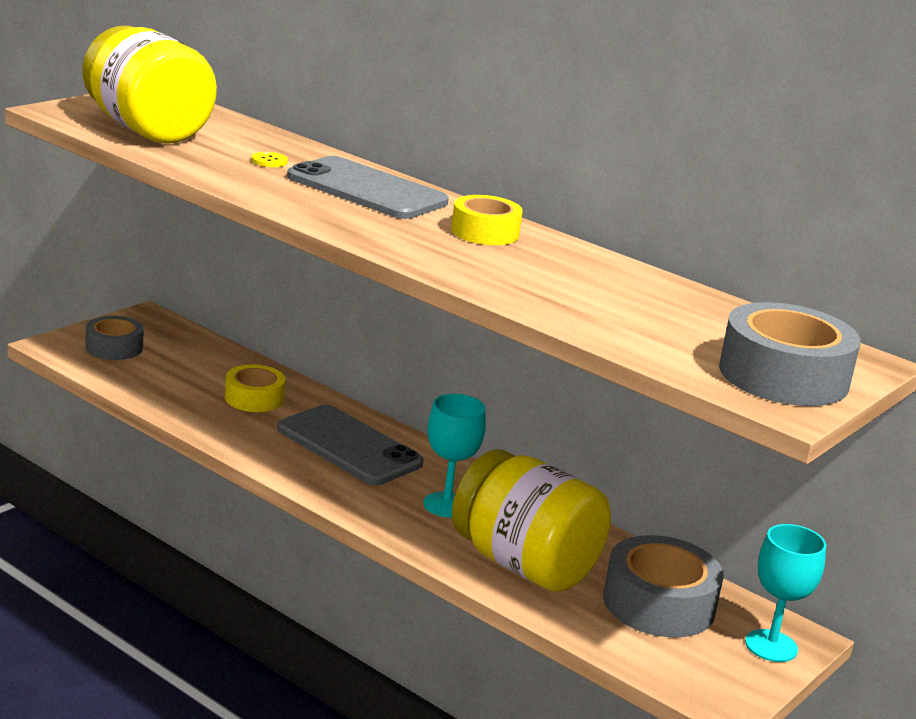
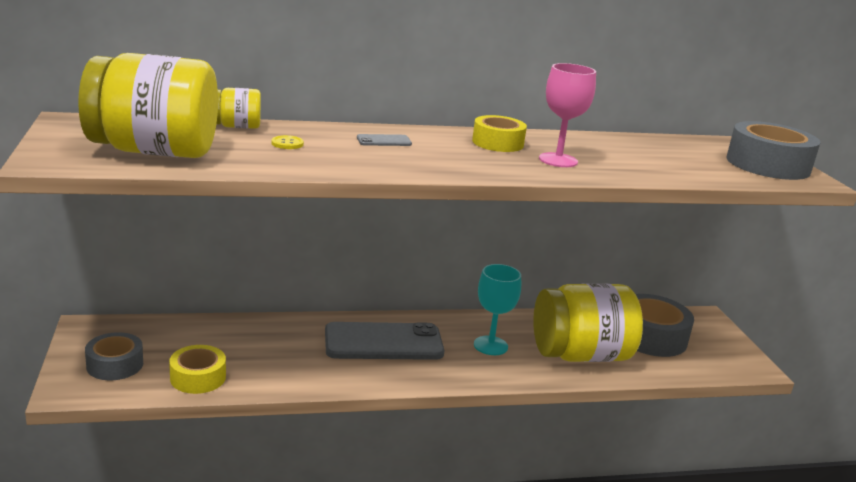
camera: 50 degrees left, 0 degrees up
(254, 398) = (275, 345): yellow tape -> yellow tape (198, 377)
(269, 137) = (237, 127): none -> yellow jar
(366, 190) = (384, 141): grey phone -> grey phone, size x0.41
(497, 265) = (558, 160): none -> pink goblet
(771, 646) = (710, 328): turquoise goblet -> none

